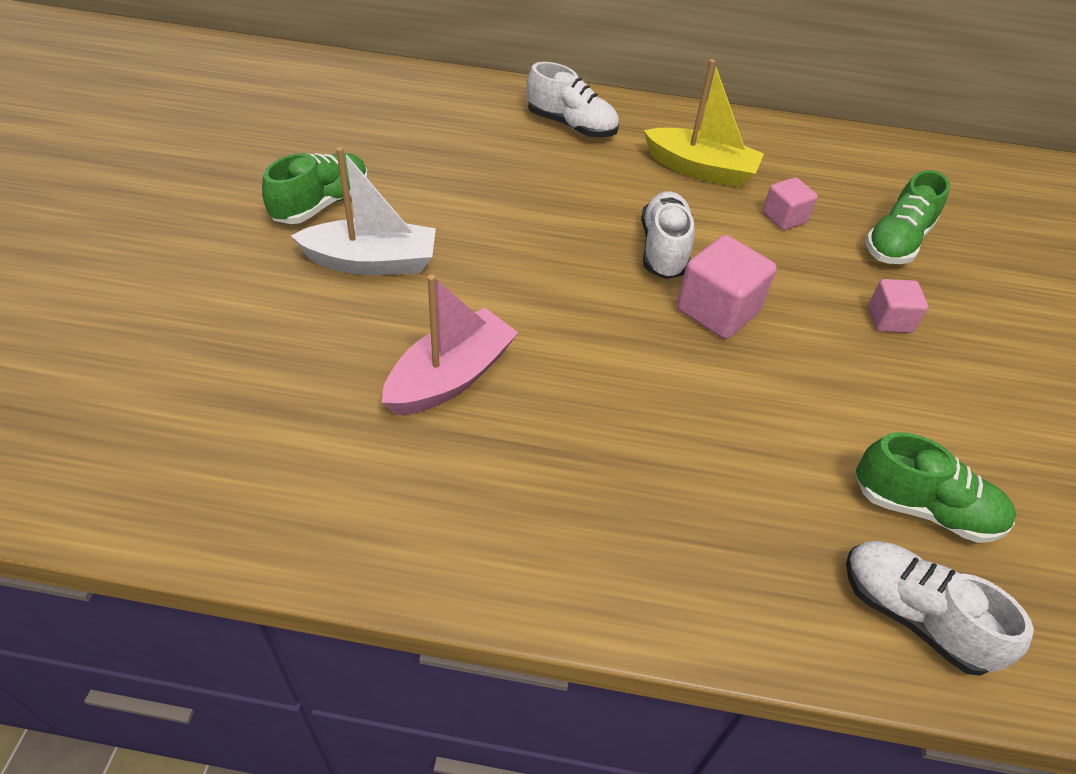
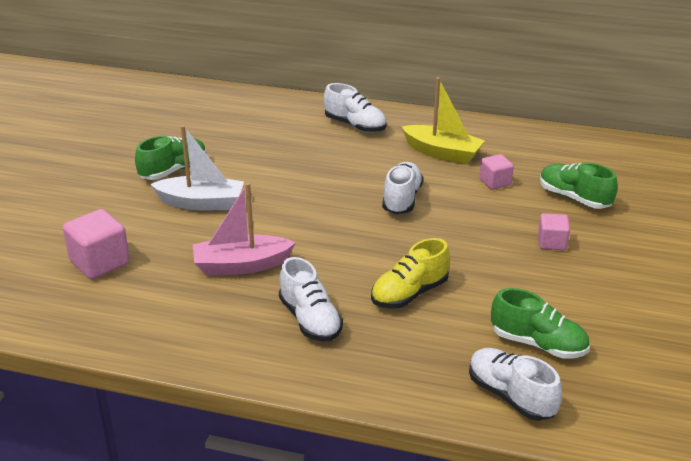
camera: 10 degrees right, 15 degrees down
(451, 377) = (241, 265): pink boat -> pink boat turned 150 degrees counterclockwise
(576, 479) = (310, 320): none -> white shoe
(714, 421) = (409, 294): none -> yellow shoe
(717, 311) = (429, 235): pink cube -> pink cube (100, 262)
(896, 242) = (574, 198): green shoe -> green shoe turned 90 degrees clockwise

